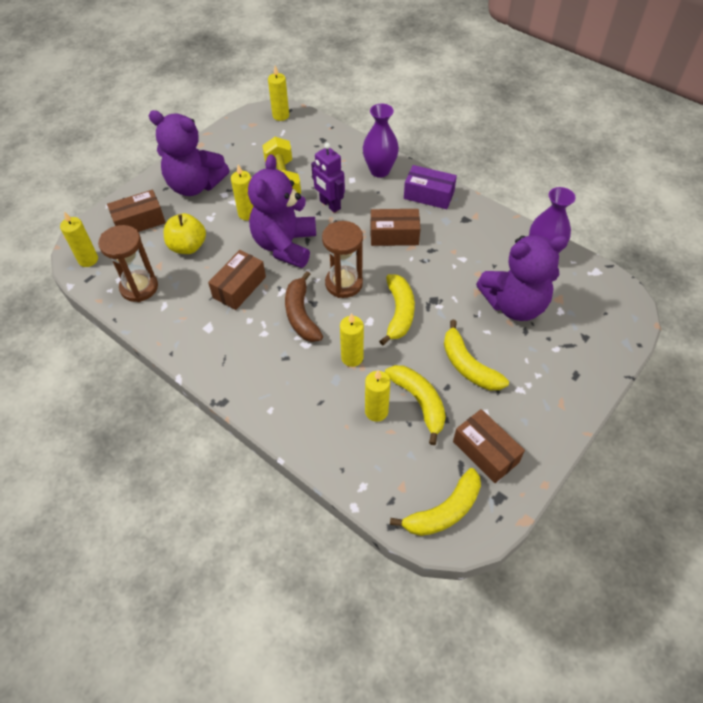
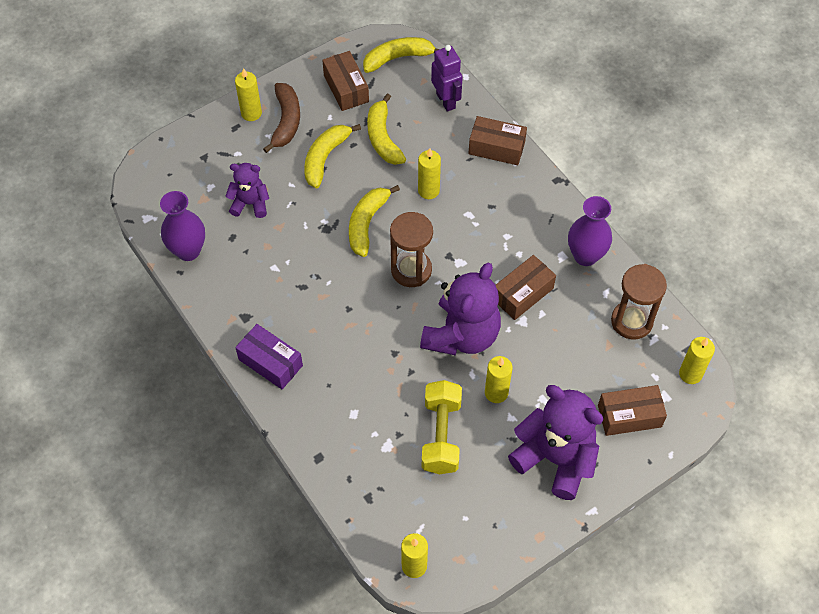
camera: 165 degrees left, 5 degrees up
(188, 246) = (573, 362): yellow apple -> none
(301, 314) = (465, 246): brown banana -> brown banana (286, 121)
(329, 205) = (394, 380): purple robot -> purple robot (446, 101)
(376, 411) = (423, 139): yellow candle -> yellow candle (251, 113)
(379, 171) = (313, 418): purple vase -> purple vase (585, 256)
(394, 235) = (335, 316): brown box -> brown box (496, 148)
(468, 365) = (325, 158): yellow banana -> yellow banana turned 135 degrees counterclockwise
(514, 305) = (250, 203): purple teddy bear -> purple teddy bear, size x0.55

